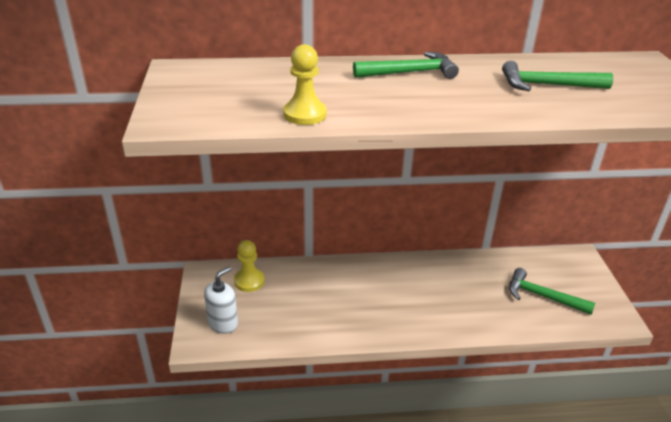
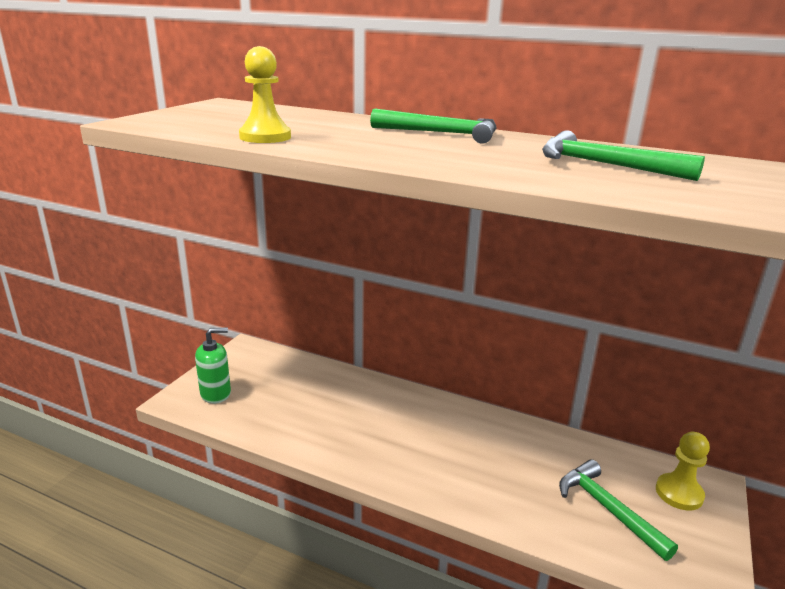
camera: 30 degrees right, 10 degrees down
(223, 323) = (216, 394): white soap dispenser -> green soap dispenser
(249, 281) = (277, 367): yellow pawn -> yellow pawn (679, 493)

